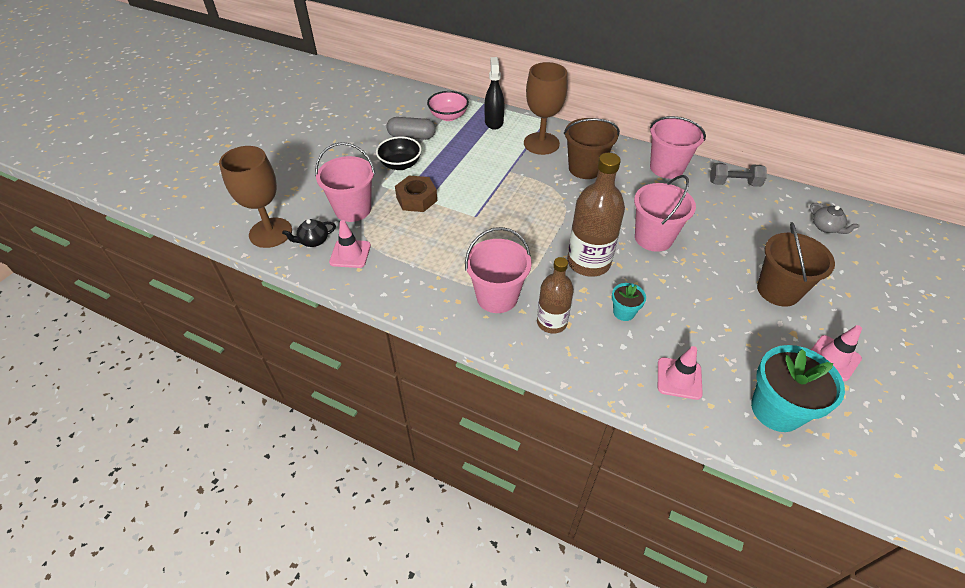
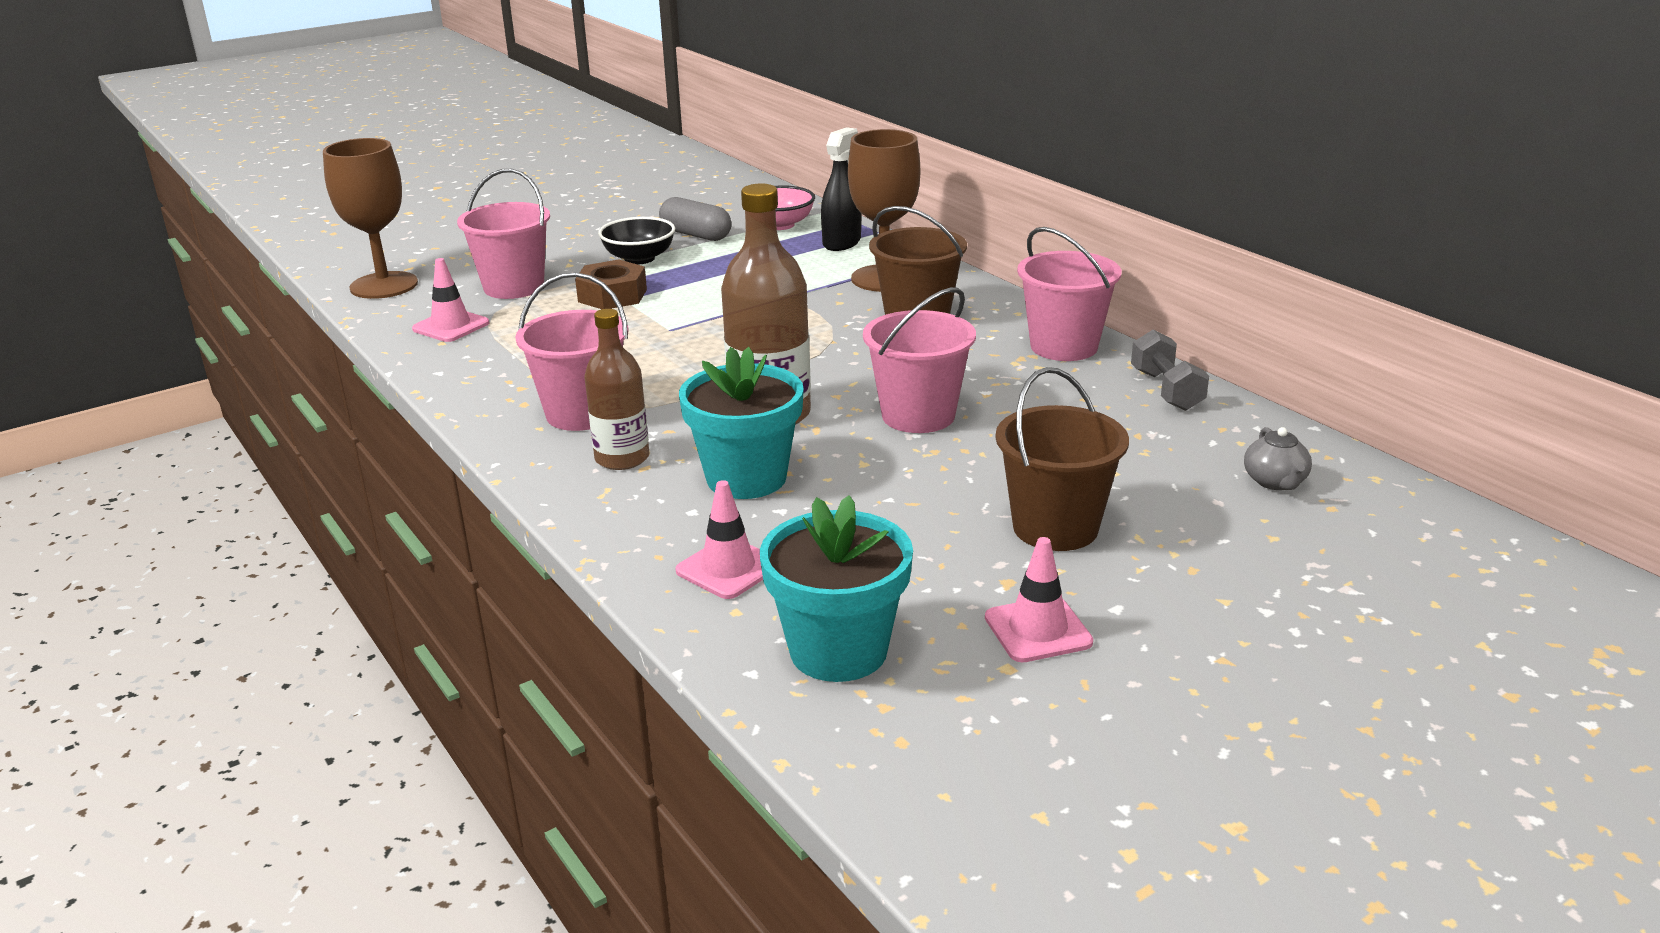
camera: 30 degrees right, 20 degrees down
(313, 241) = (423, 304): black teapot -> none
(624, 312) = (746, 478): turquoise flower pot -> turquoise flower pot, size x1.98
(734, 183) = (1166, 390): grey dumbbell -> grey dumbbell turned 45 degrees clockwise

